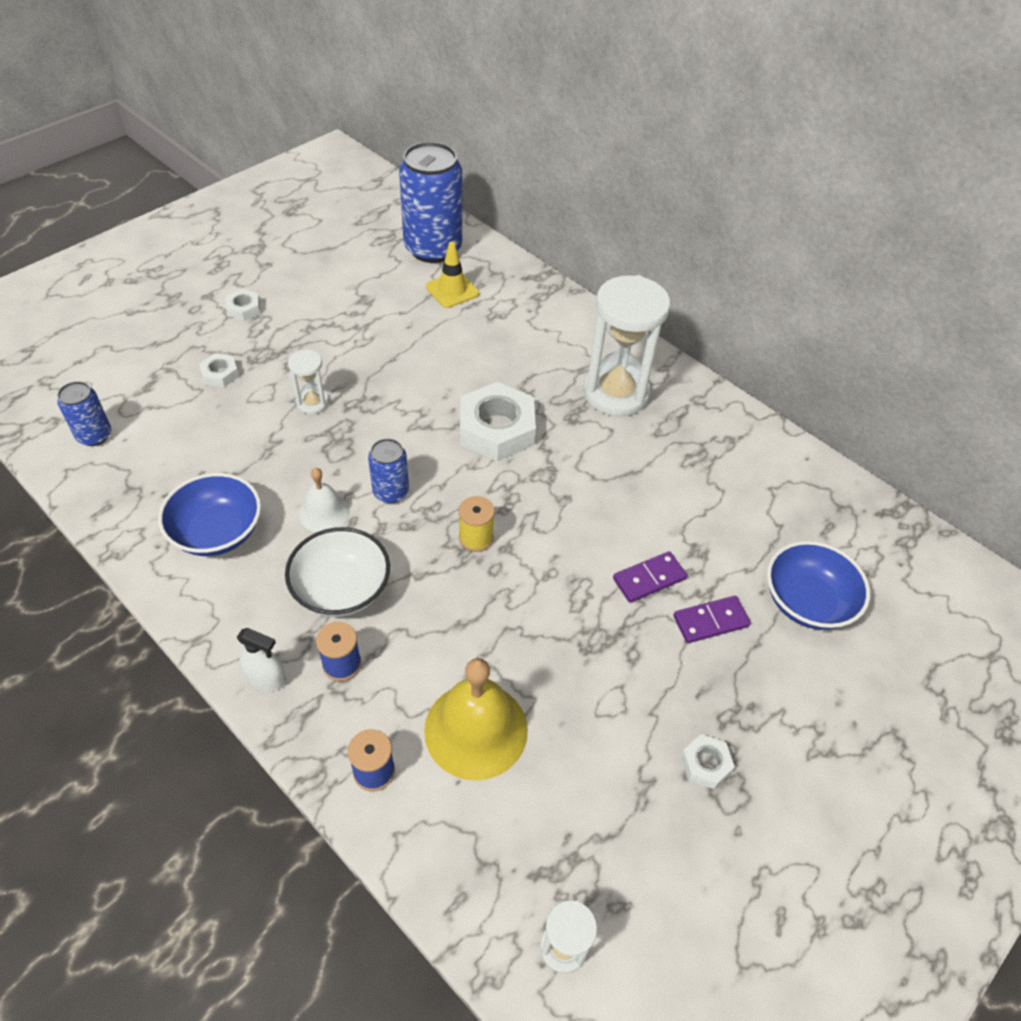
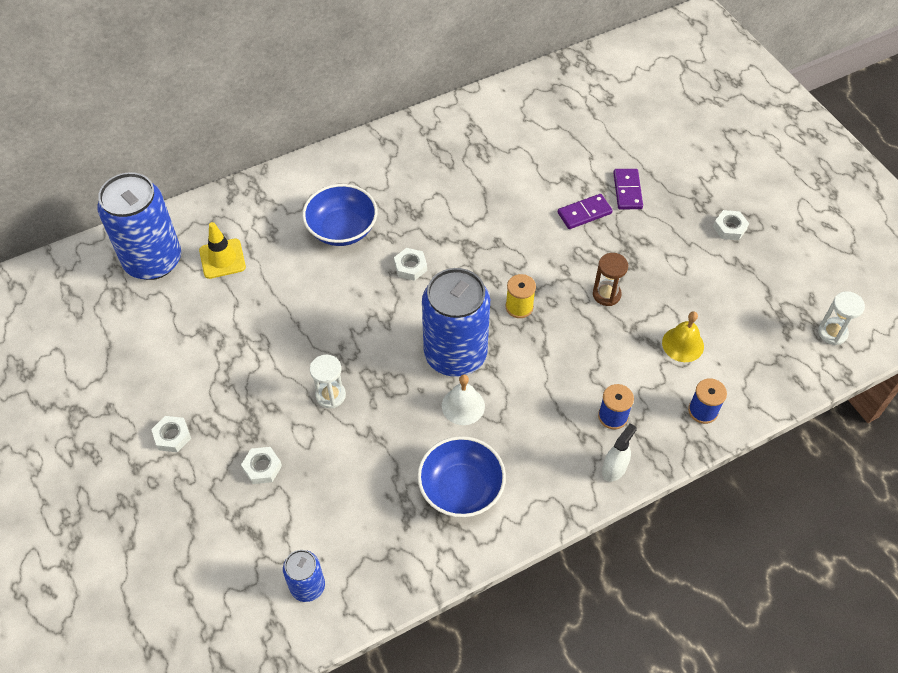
camera: 70 degrees left, 5 degrees up
(341, 589) = (544, 405): white bowl -> none
(391, 492) = (455, 354): blue can -> blue can, size x2.03
(476, 730) = (683, 344): yellow bell -> yellow bell, size x0.57
(496, 429) = (410, 267): white nut -> white nut, size x0.47
(527, 626) = (606, 294): none -> brown hourglass
(616, 393) = (398, 178): white hourglass -> none
(649, 578) = (584, 213): purple domino -> purple domino turned 75 degrees clockwise
(807, 602) = (624, 136): blue bowl -> blue bowl (342, 229)

